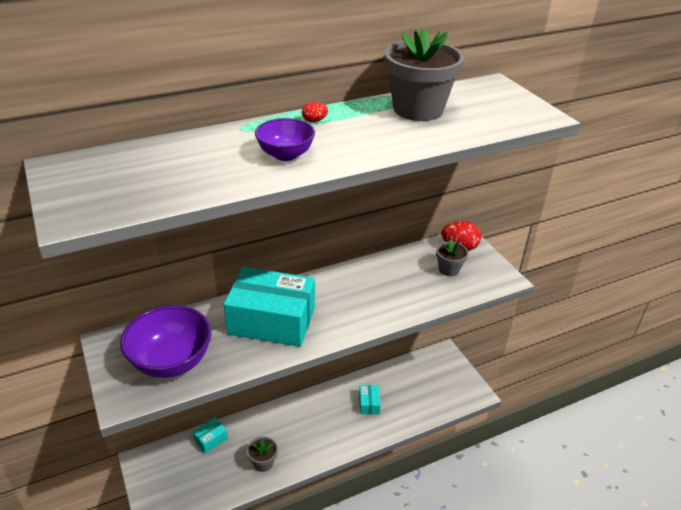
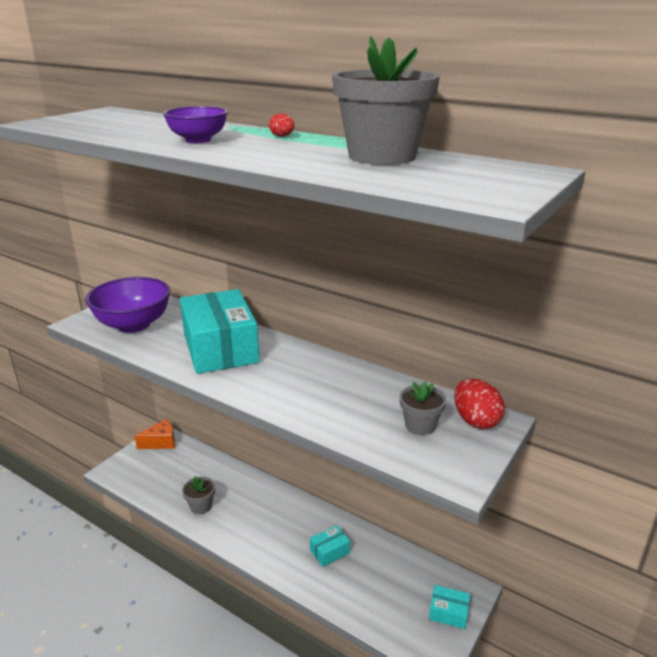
camera: 60 degrees right, 10 degrees down
(151, 463) = (161, 442): none -> orange cheese
(211, 439) = (205, 462): turquoise box -> turquoise box (448, 613)

